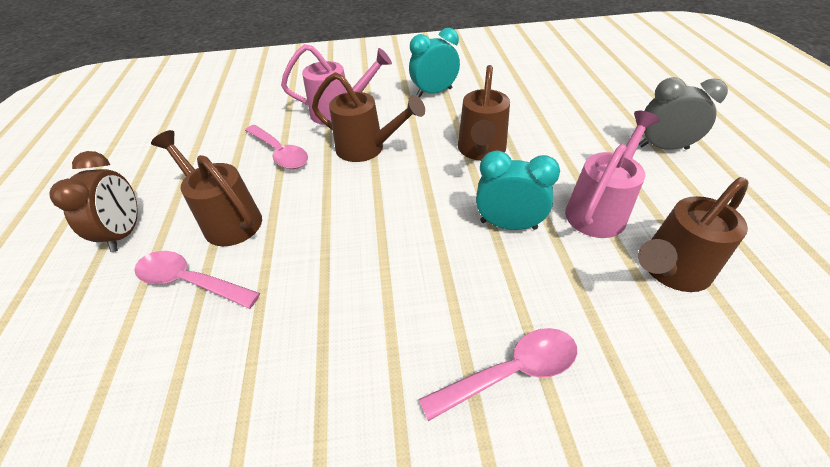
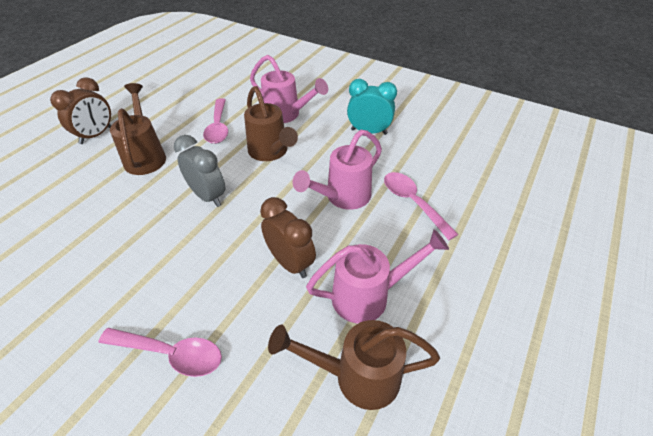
camera: 35 degrees right, 0 degrees up
(189, 281) = (92, 183): pink spoon -> pink spoon (413, 202)
(481, 151) = (343, 197): brown watering can -> pink watering can
(508, 225) = (290, 263): turquoise clock -> brown clock
(663, 147) = (499, 282): grey clock -> grey clock (208, 196)

